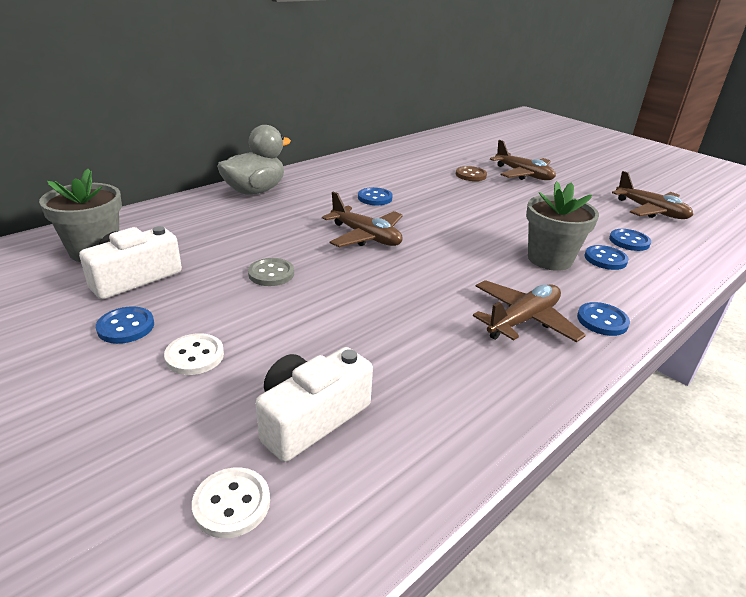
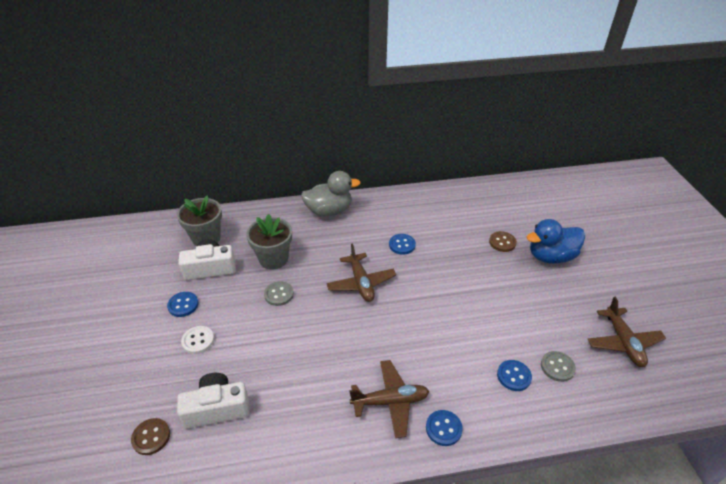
camera: 35 degrees right, 10 degrees up
(232, 504) = (151, 437): white button -> brown button
(523, 174) = (551, 256): brown plane -> blue duck
(549, 259) = (468, 357): grey flower pot -> grey flower pot (273, 259)
(629, 241) = (557, 367): blue button -> grey button

